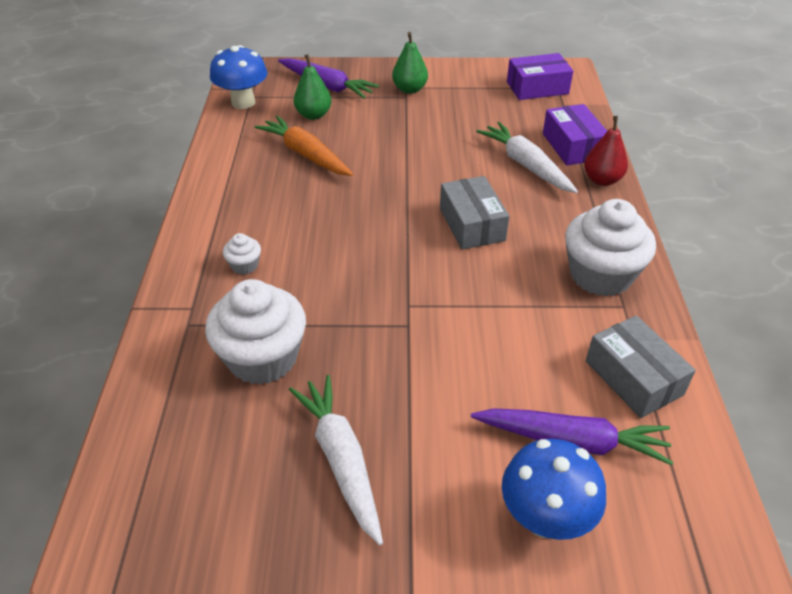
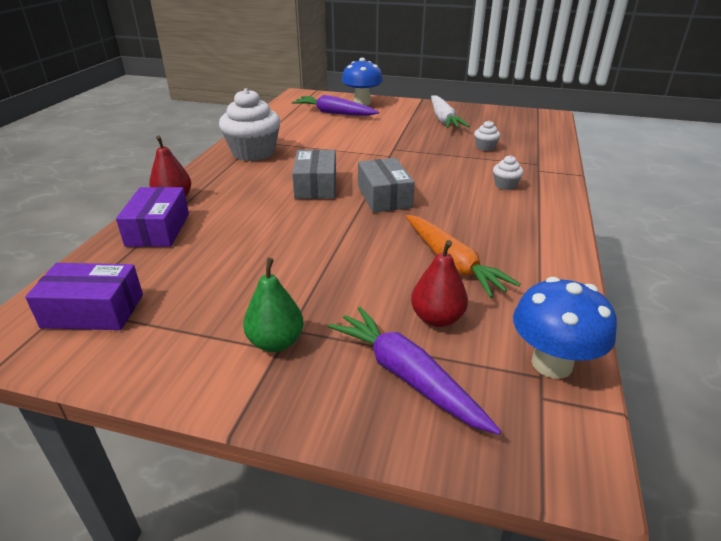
camera: 165 degrees left, 10 degrees down
(262, 358) = (485, 147): white cupcake -> white cupcake, size x0.44
(313, 115) = (437, 318): green pear -> red pear
(526, 165) = (225, 219): white carrot -> none
(633, 378) = (285, 122): grey box -> grey box (384, 197)

